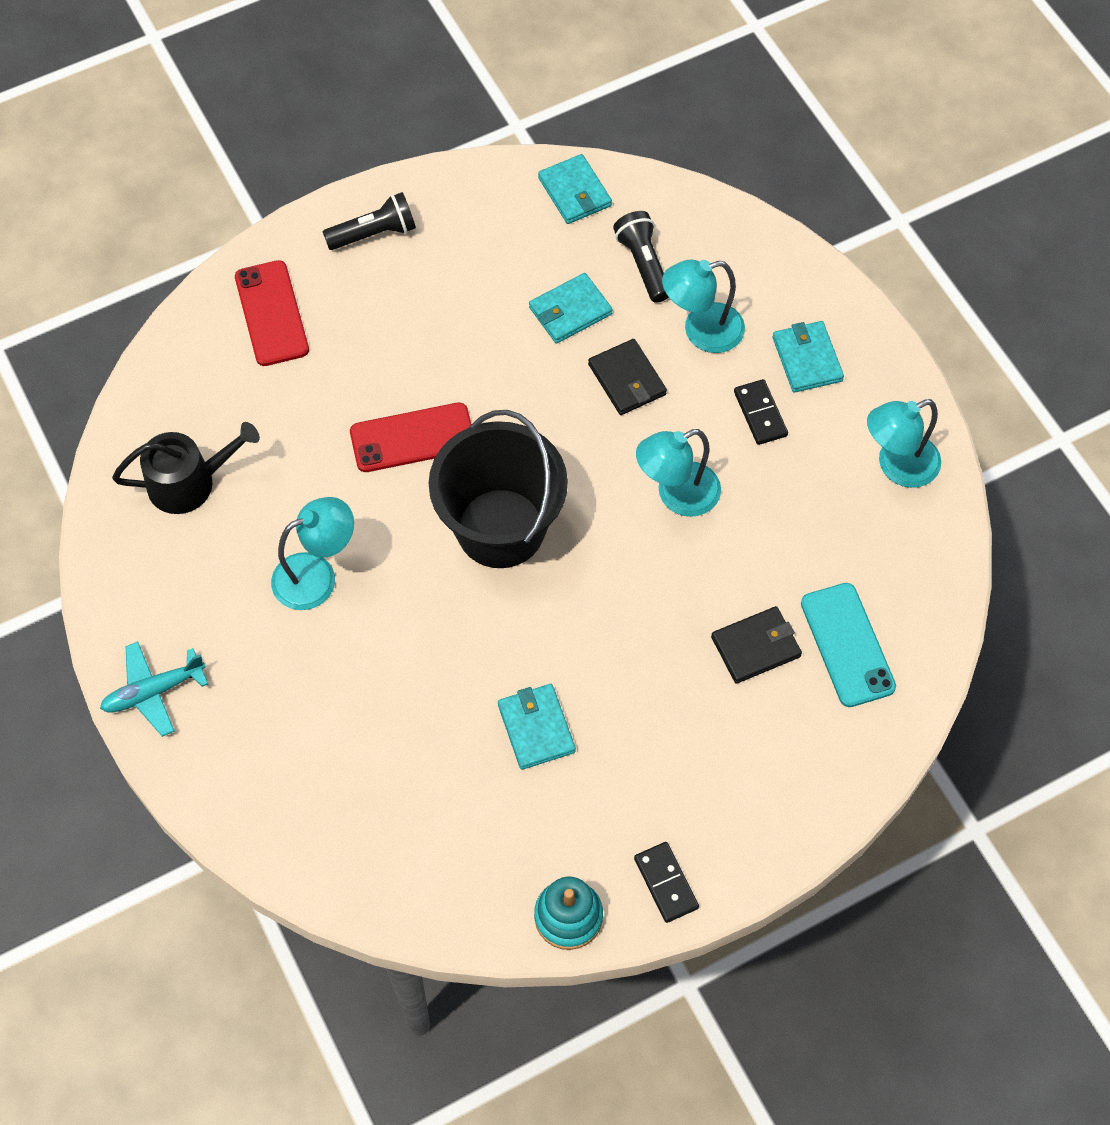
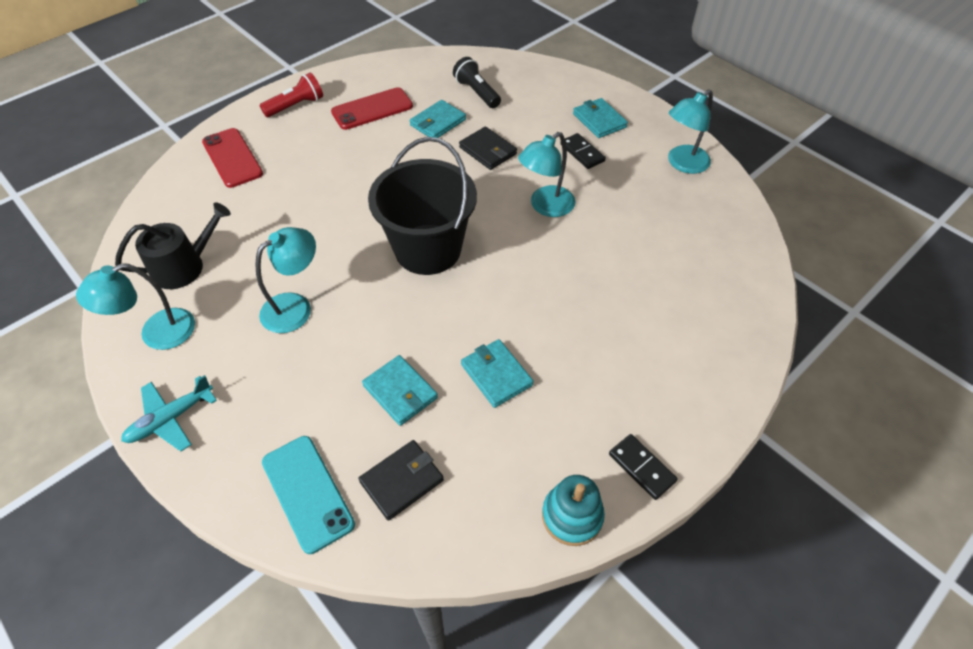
camera: 15 degrees left, 10 degrees down
(374, 233) = (296, 106): black flashlight -> red flashlight
(412, 438) = (349, 208): red phone -> red phone (372, 109)
(575, 192) = (421, 66): turquoise wallet -> turquoise wallet (400, 392)
(701, 331) = (526, 118): turquoise lamp -> turquoise lamp (157, 334)
(756, 647) = (638, 285): black wallet -> black wallet (402, 481)
(847, 645) = (701, 270): turquoise phone -> turquoise phone (307, 493)

